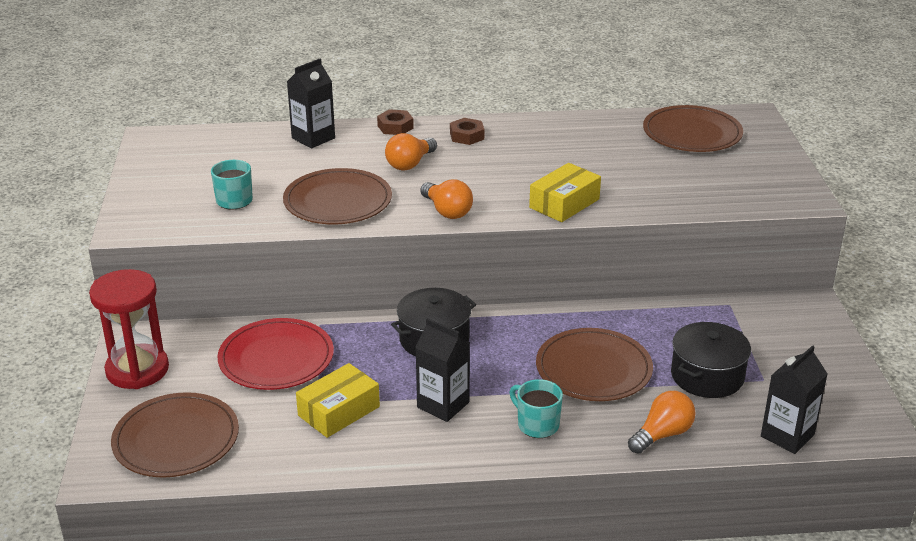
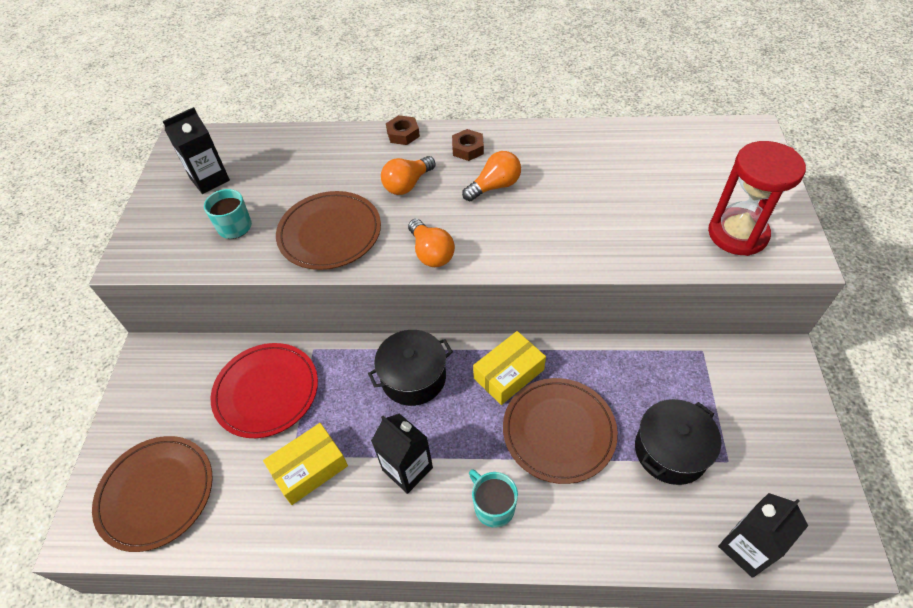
camera: 10 degrees right, 20 degrees up
(137, 370) = (143, 396): red hourglass -> red hourglass (737, 234)
(313, 138) = (325, 146): black carton -> black carton (209, 179)
(564, 203) = (549, 248): yellow box -> yellow box (509, 374)
(662, 434) = (616, 533): orange light bulb -> orange light bulb (494, 186)
(692, 133) = (689, 154): brown plate -> none

